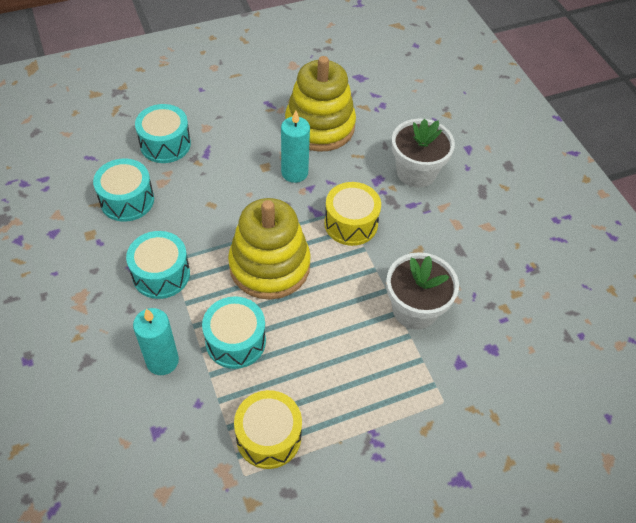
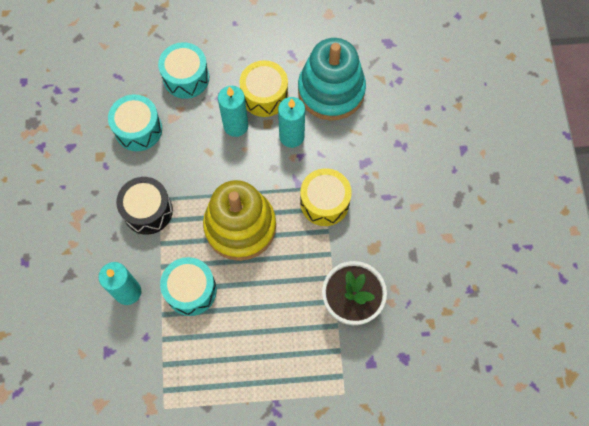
camera: 20 degrees right, 15 degrees up
(161, 274) = (148, 211): turquoise drum -> black drum
(232, 175) = (236, 126): none -> turquoise candle
(268, 437) = (192, 382): yellow drum -> yellow drum (264, 96)
(320, 126) = (331, 91): yellow stacking toy -> turquoise stacking toy
(416, 172) = (403, 163): white flower pot -> none

